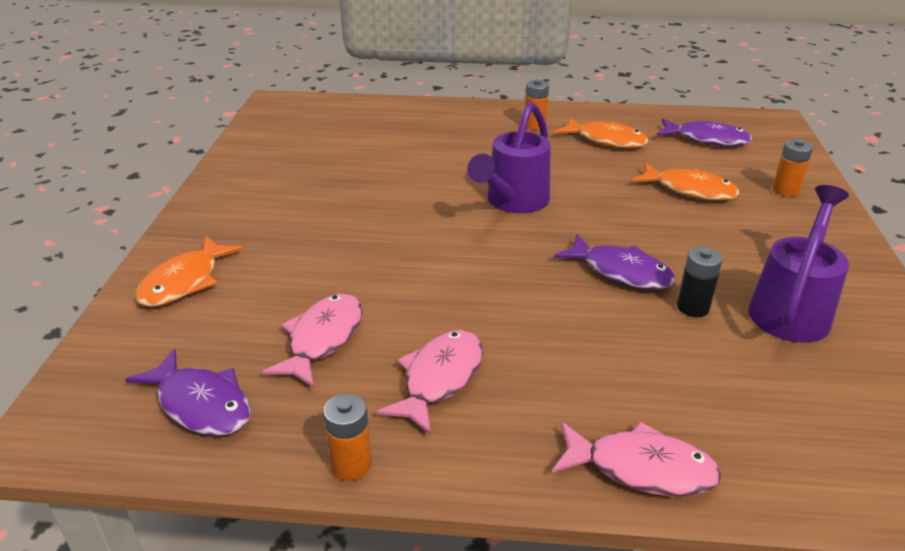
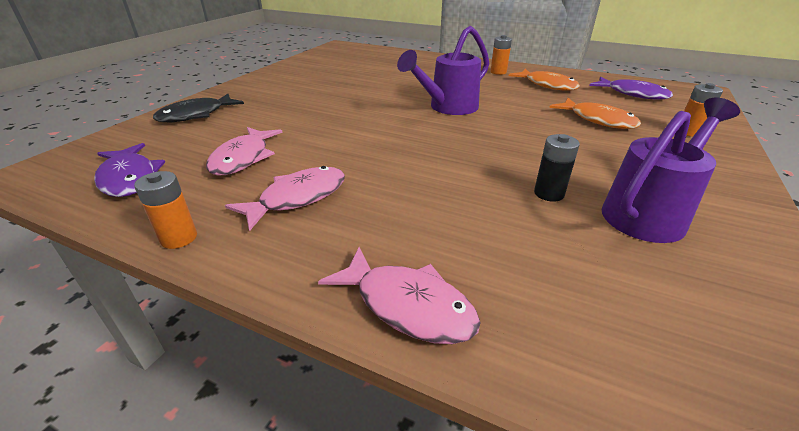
camera: 20 degrees right, 0 degrees up
(185, 282) = (196, 115): orange fish -> black fish
(322, 339) = (243, 158): pink fish -> pink fish turned 150 degrees clockwise
(621, 272) = (501, 159): purple fish -> none

